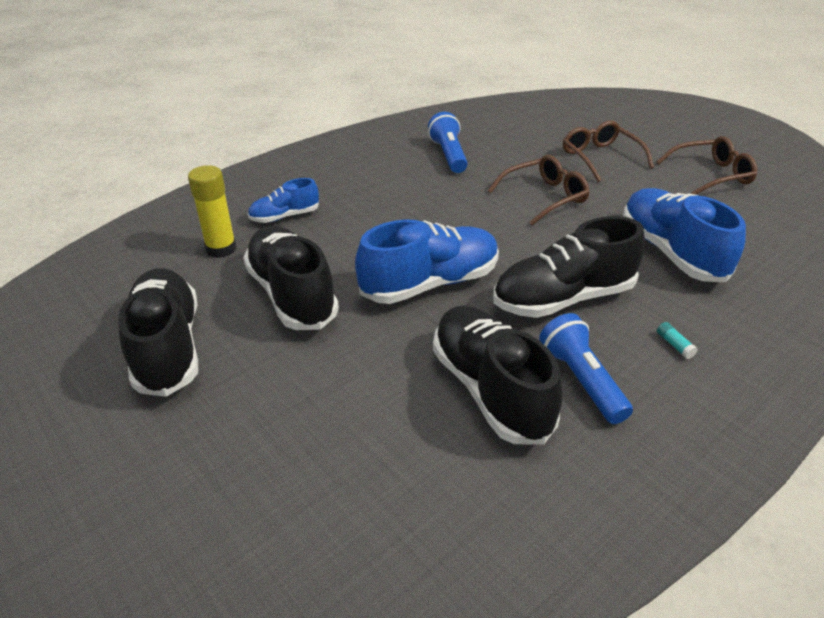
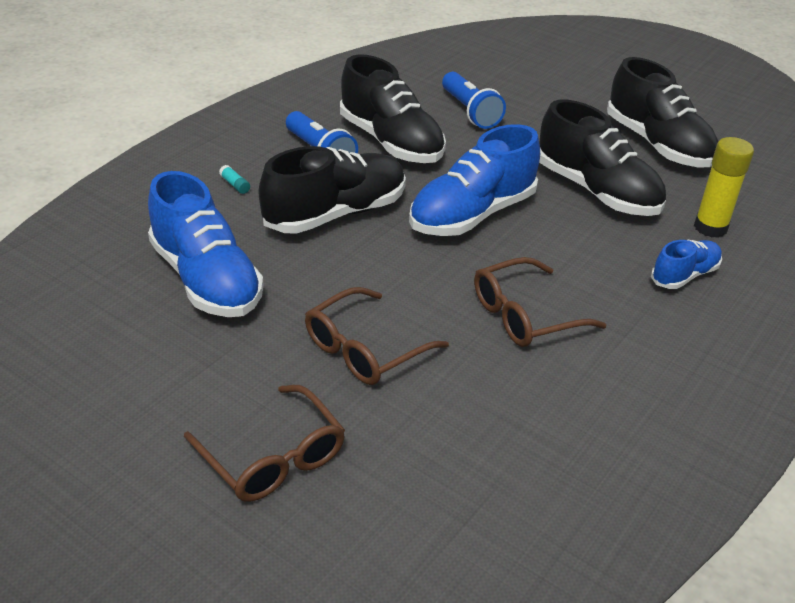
camera: 165 degrees right, 0 degrees up
(448, 155) = (537, 426): blue flashlight -> blue flashlight (470, 112)
(712, 175) = (85, 437): brown glasses -> brown glasses (524, 316)

